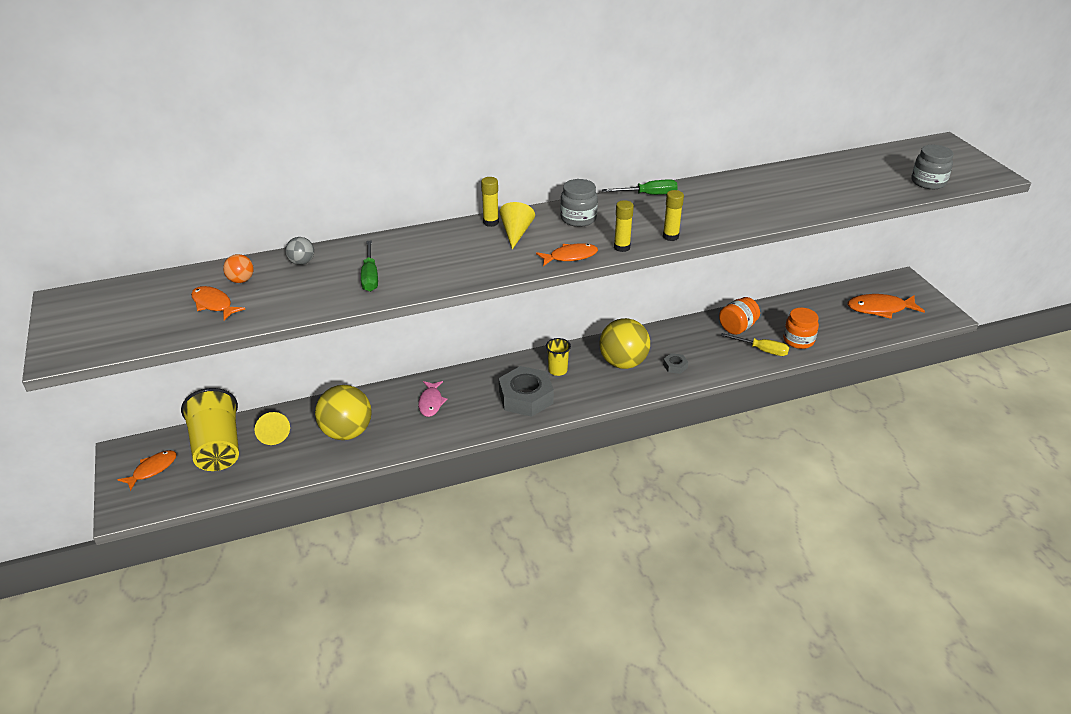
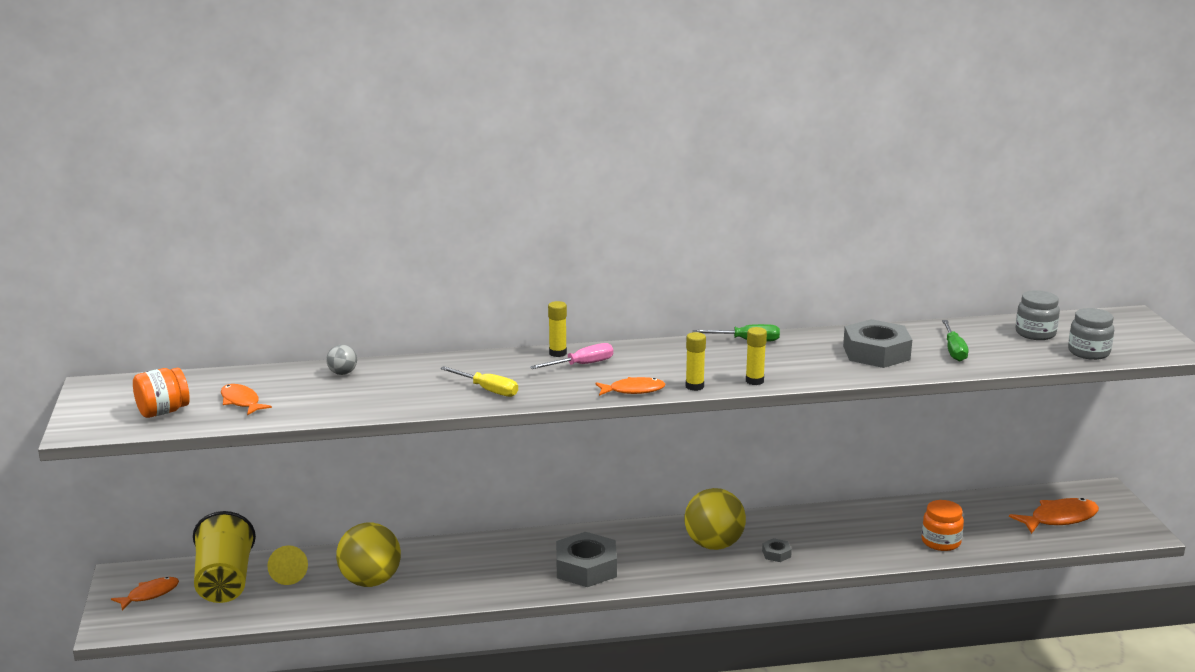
camera: 10 degrees right, 15 degrees down
(241, 280) = (275, 383): orange ball -> none
(370, 276) = (410, 391): green screwdriver -> green screwdriver (954, 350)
(431, 402) = (474, 562): pink fish -> none
(516, 233) = (582, 365): yellow cone -> pink screwdriver
(557, 370) = (632, 545): yellow cup -> none
(578, 218) = (657, 357): grey jar -> grey jar (1035, 333)
(737, 327) = (868, 522): orange jar -> orange jar (163, 412)
(760, 198) = (876, 353): none -> grey nut
(762, 350) = (890, 548): yellow screwdriver -> yellow screwdriver (487, 390)
(880, 309) = (1059, 518): orange fish -> orange fish turned 150 degrees clockwise

